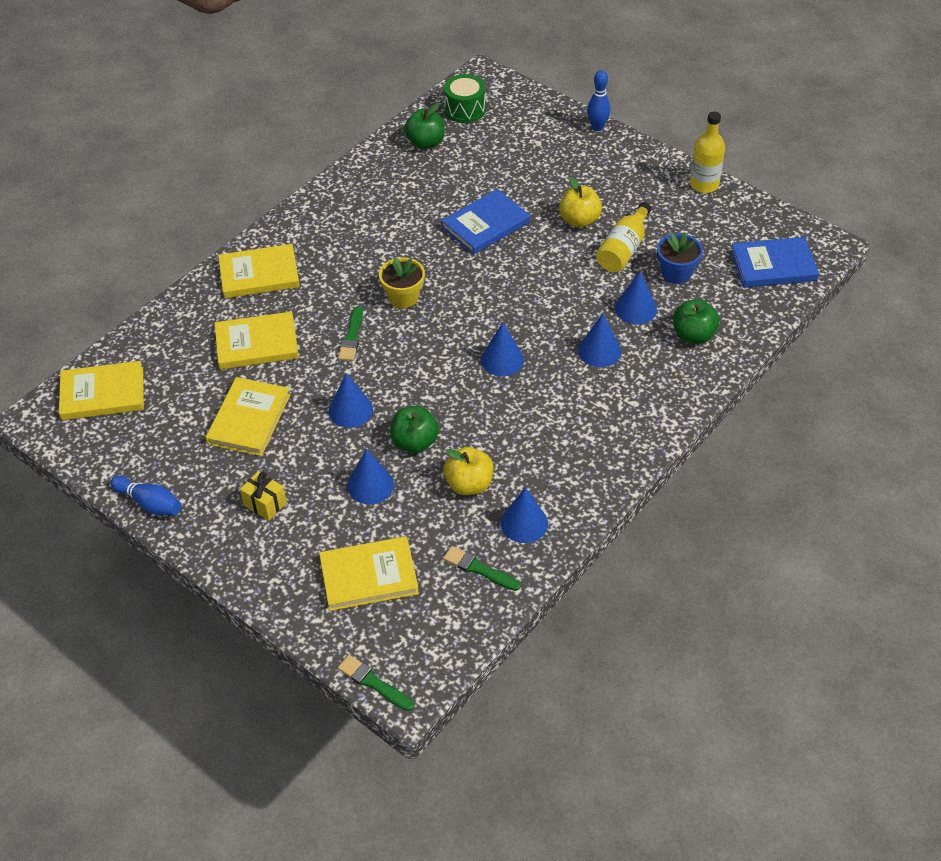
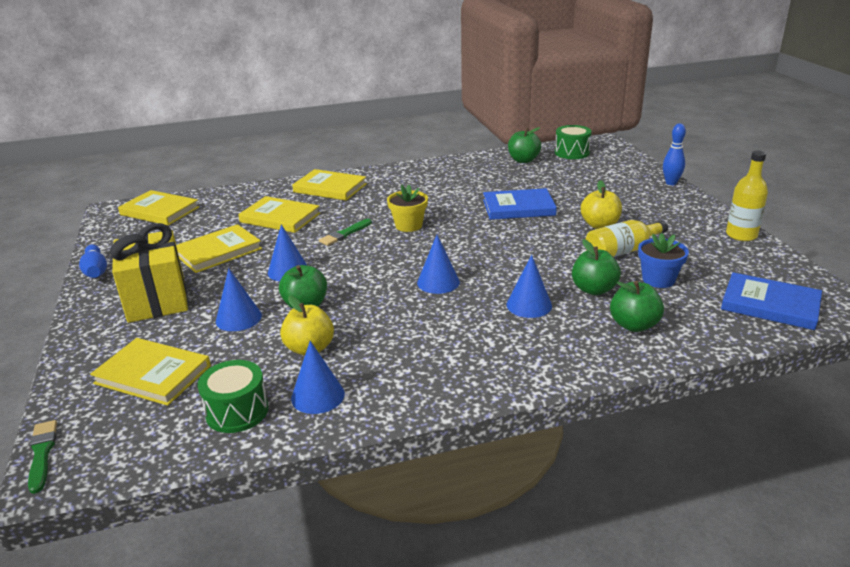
camera: 35 degrees right, 20 degrees down
(265, 504) = (157, 299): yellow gift -> yellow gift, size x2.22
(479, 569) = (237, 411): green brush -> green drum
(635, 309) = (593, 289): blue cone -> green apple

